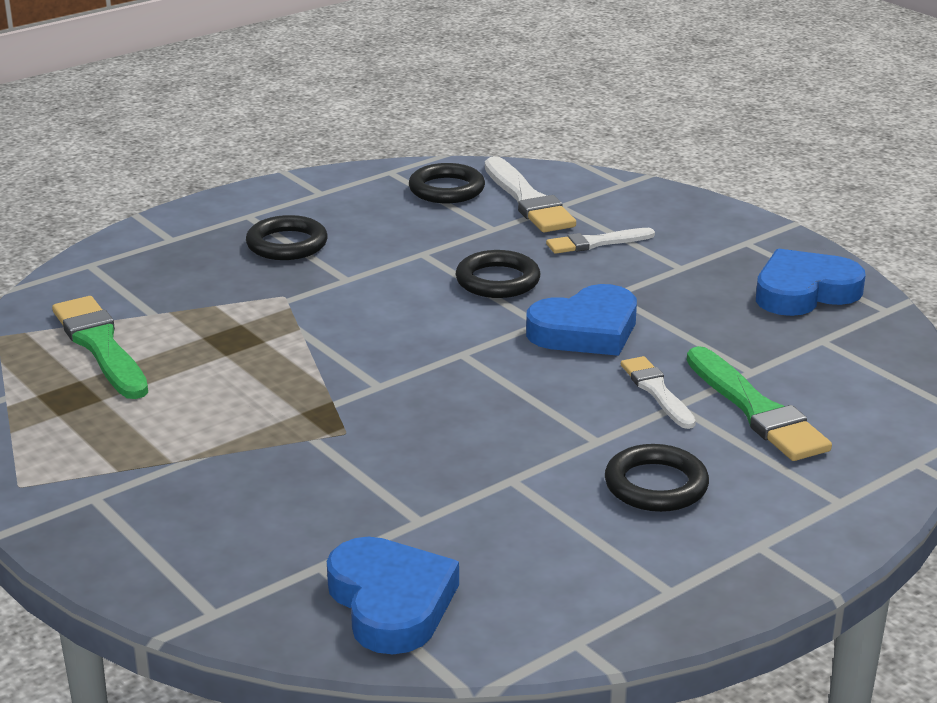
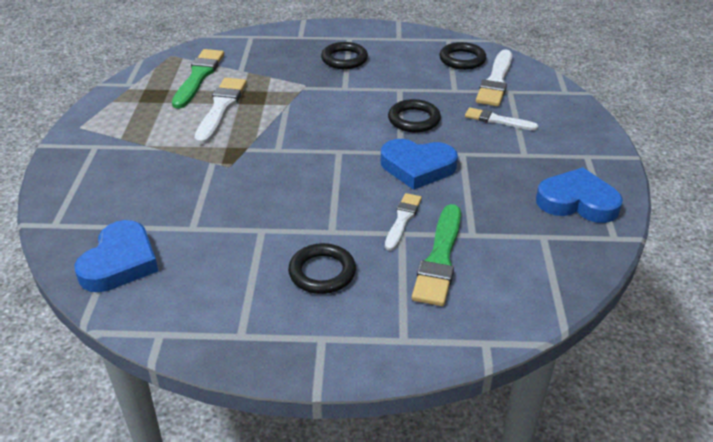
camera: 40 degrees right, 10 degrees up
(210, 371) = (221, 108): none -> white brush

